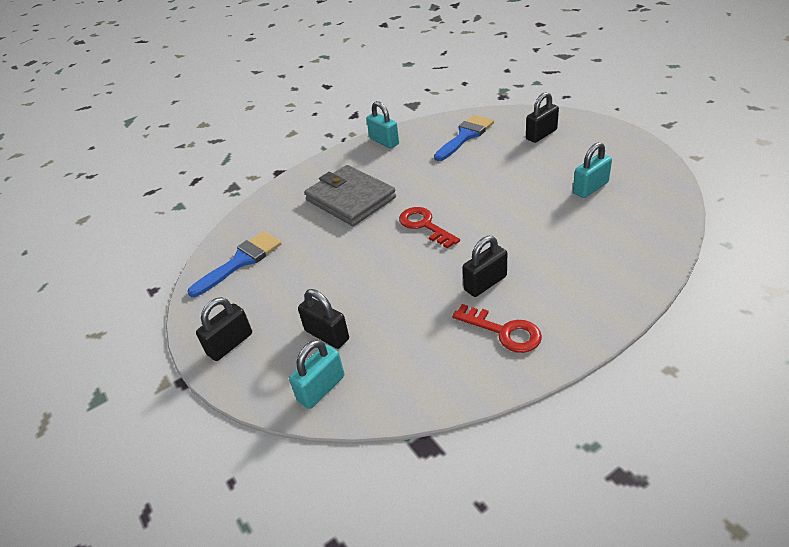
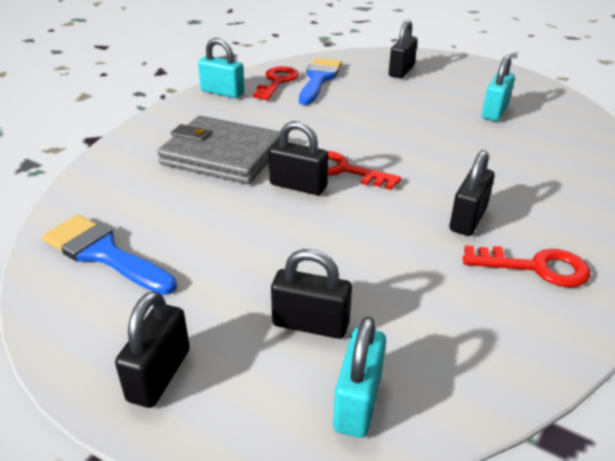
camera: 30 degrees left, 5 degrees down
(241, 261) = (103, 253): blue brush -> blue brush turned 75 degrees counterclockwise
(385, 233) = (298, 186): none -> black padlock
(431, 135) = (277, 82): none -> red key

